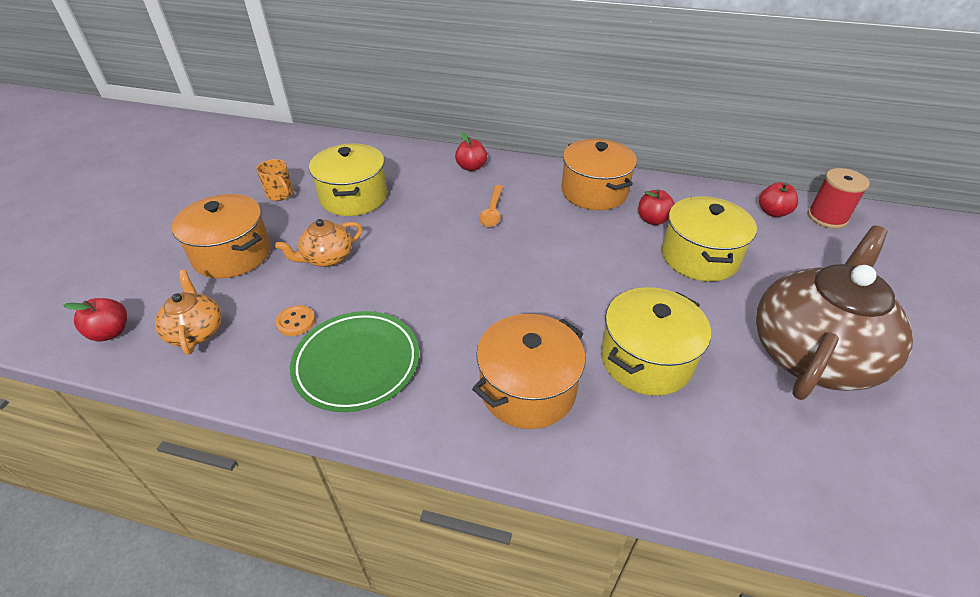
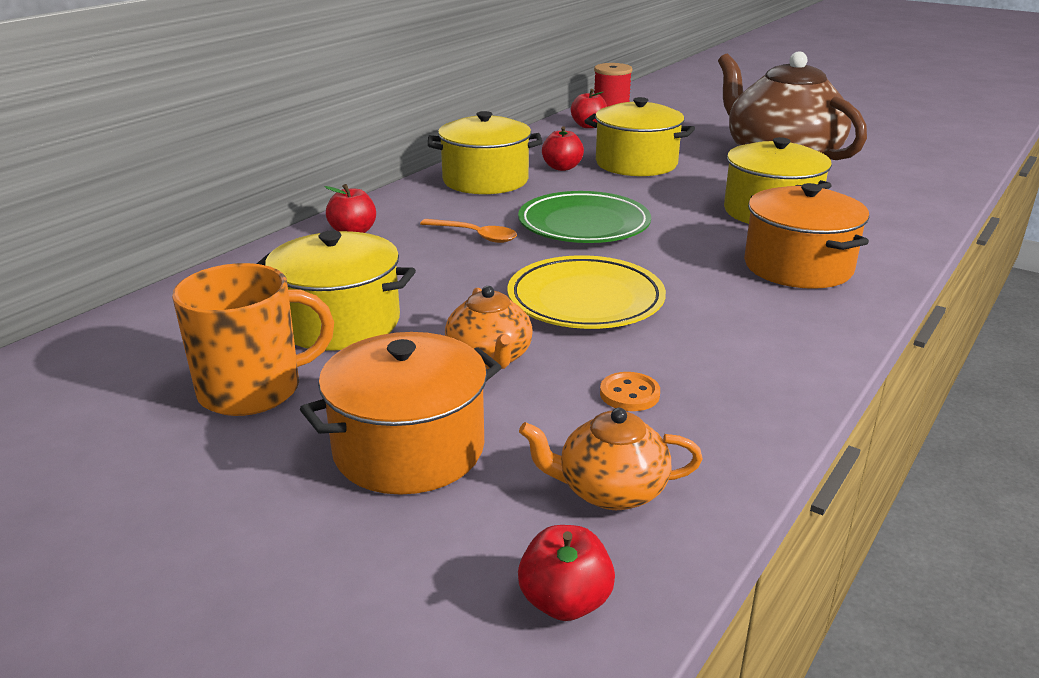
camera: 70 degrees left, 15 degrees down
(280, 194) = (253, 389): orange mug -> orange mug, size x1.81
(357, 364) = (732, 355): green plate -> green plate (584, 225)
(415, 280) = (585, 300): none -> yellow plate
(594, 192) = (485, 180): orange pot -> yellow pot

